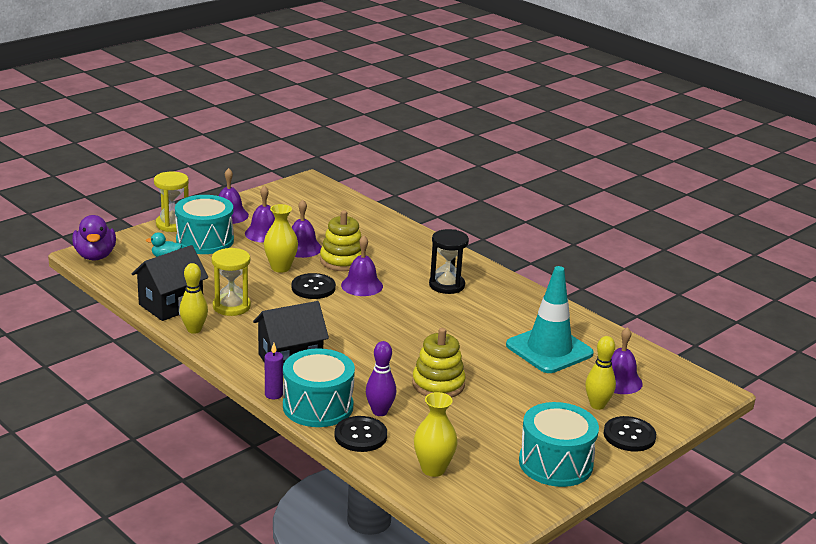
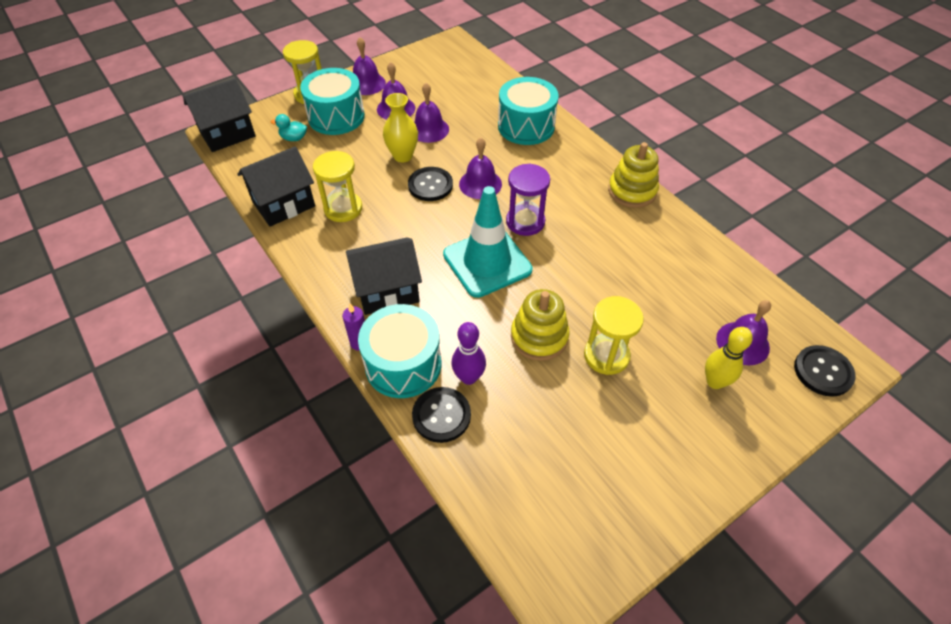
camera: 10 degrees right, 25 degrees up
(95, 256) = (227, 134): purple duck -> black house
(194, 330) = (298, 240): yellow bowling pin -> none
(342, 261) = (466, 148): yellow stacking toy -> yellow stacking toy (632, 191)
(410, 310) = (525, 222): none -> purple hourglass
(433, 469) = (514, 478): yellow vase -> none
(446, 285) = (568, 187): black hourglass -> none
(500, 393) = (606, 355): none -> yellow hourglass
(549, 349) = (667, 288): turquoise traffic cone -> turquoise traffic cone (487, 262)
(555, 463) = (658, 479): turquoise drum -> turquoise drum (526, 126)
(629, 435) = (749, 436): black button -> black button (823, 371)

